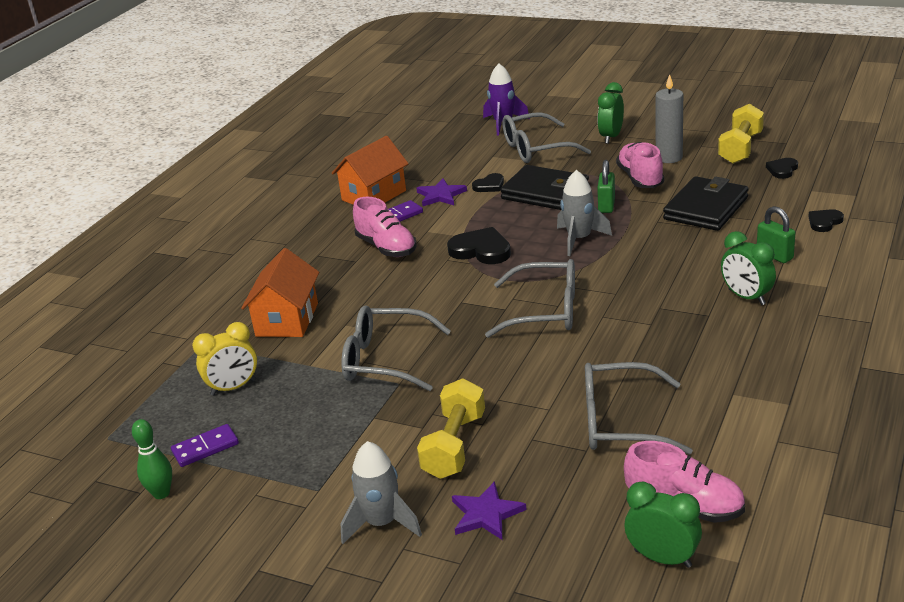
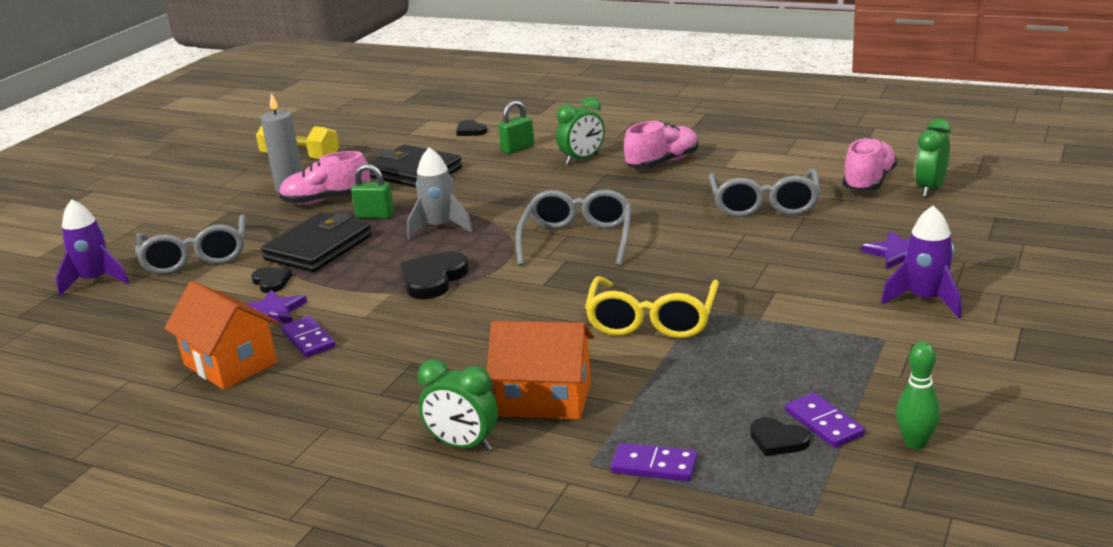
camera: 90 degrees left, 5 degrees down
(189, 370) = (654, 465): none -> purple domino
(233, 388) = (698, 420): yellow clock -> none
(381, 523) = (925, 300): grey rocket -> purple rocket
(385, 360) = (652, 320): grey glasses -> yellow glasses
(386, 247) = (390, 341): pink shoe -> pink shoe (662, 163)
(454, 445) = (804, 273): yellow dumbbell -> none
(611, 137) = (209, 216): green clock -> green clock (463, 445)
(782, 170) = (361, 142): black heart -> black heart (778, 440)

